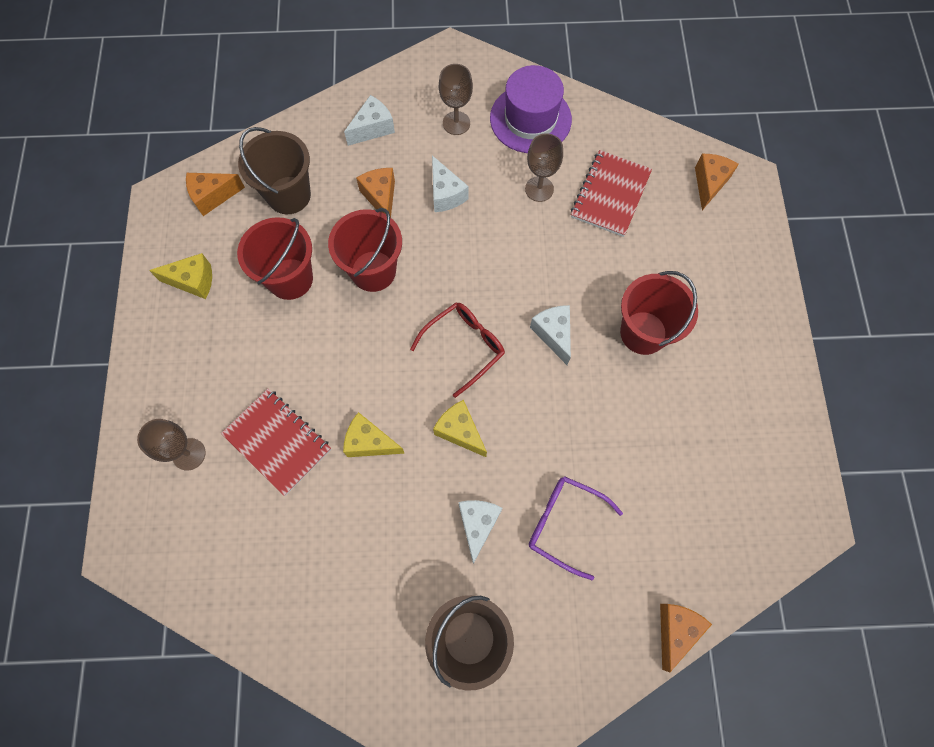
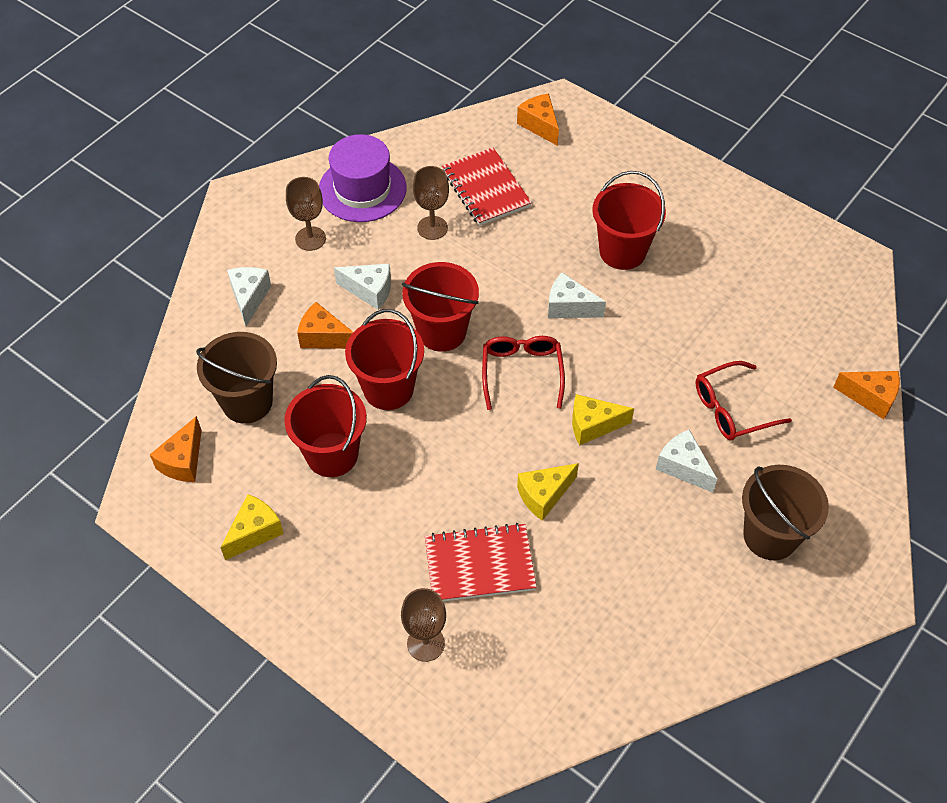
camera: 50 degrees left, 15 degrees down
(452, 266) = (442, 331): none -> red bucket
(564, 524) = (732, 409): purple glasses -> red glasses
(675, 630) = (870, 397): orange cheese -> orange cheese turned 135 degrees clockwise

